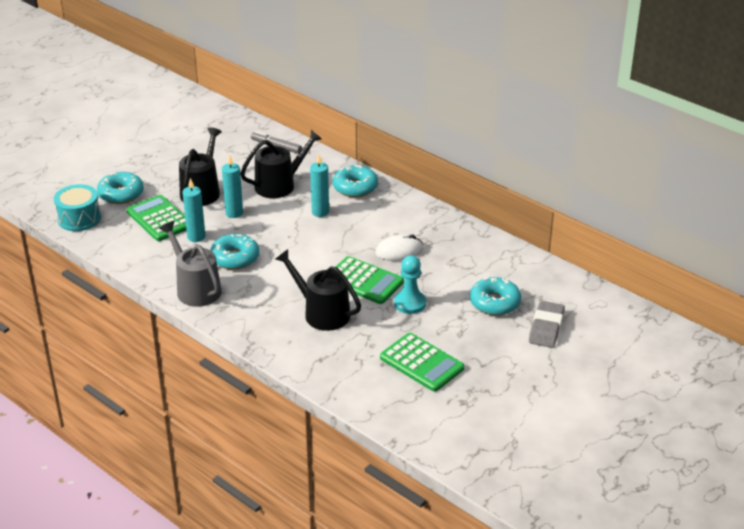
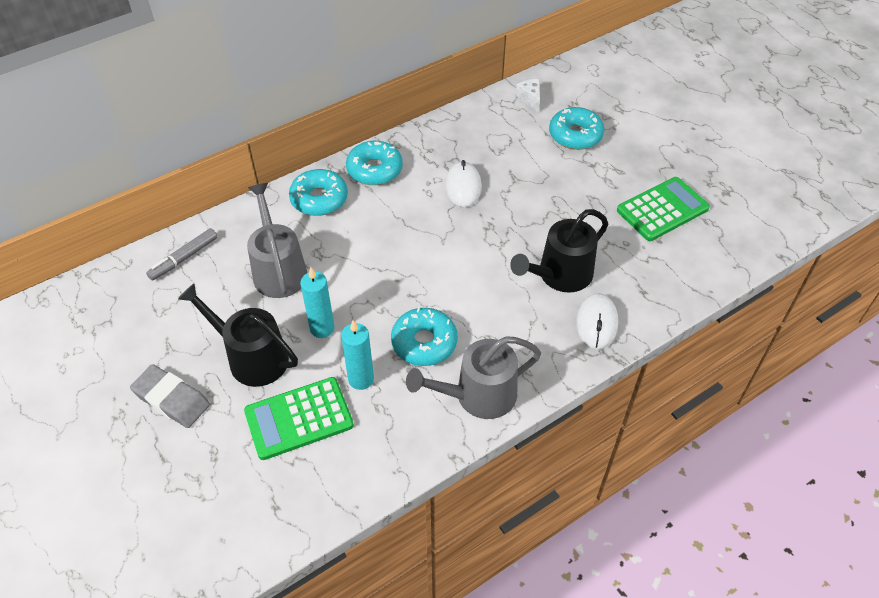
camera: 75 degrees left, 15 degrees up
(79, 218) = (251, 530): turquoise drum -> none
(121, 194) = (210, 463): turquoise donut -> turquoise donut (374, 170)
(279, 185) = (278, 270): black watering can -> grey watering can
(279, 337) = (596, 323): none -> white mouse
(320, 212) = (358, 241): turquoise candle -> none
(364, 281) = (510, 227): green calculator -> none
(410, 303) = (560, 198): turquoise pawn -> none
(530, 271) = (530, 99): none -> white cheese
(546, 328) = (623, 110): grey eraser -> grey eraser (171, 399)

